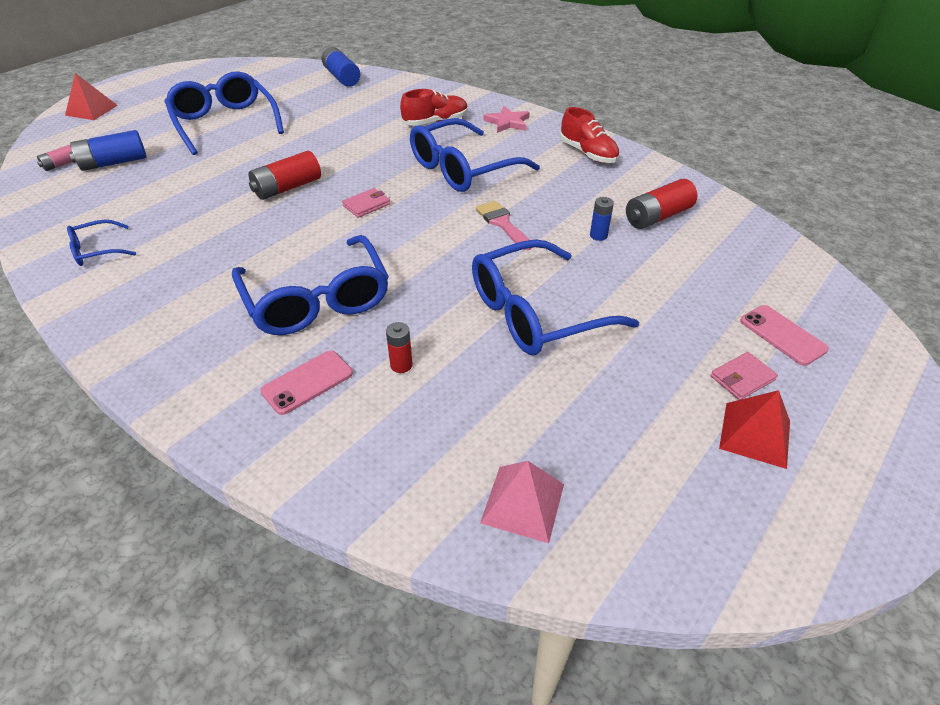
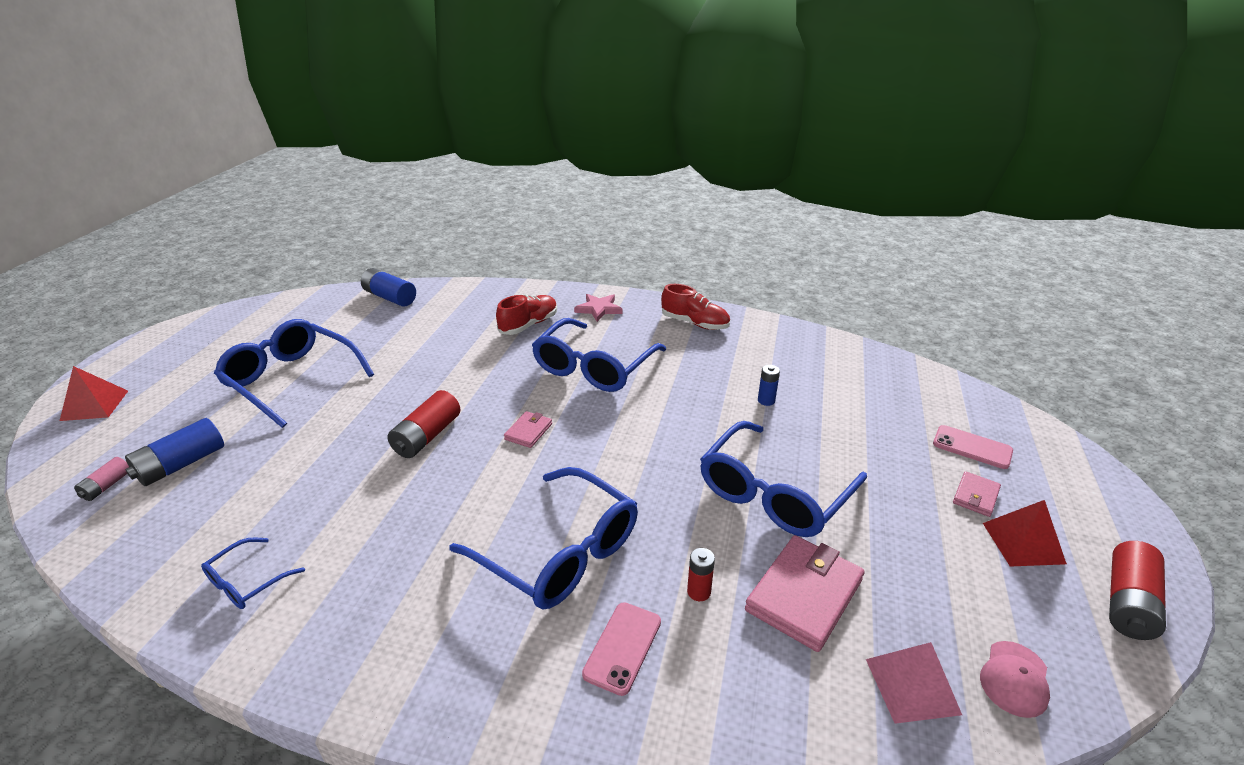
camera: 25 degrees left, 10 degrees down
(489, 399) = (804, 595): none -> pink wallet
(502, 223) = (674, 413): pink brush -> none
(629, 538) = (1014, 679): none -> pink cap
(657, 216) = (799, 368): red battery -> red battery (1128, 602)

